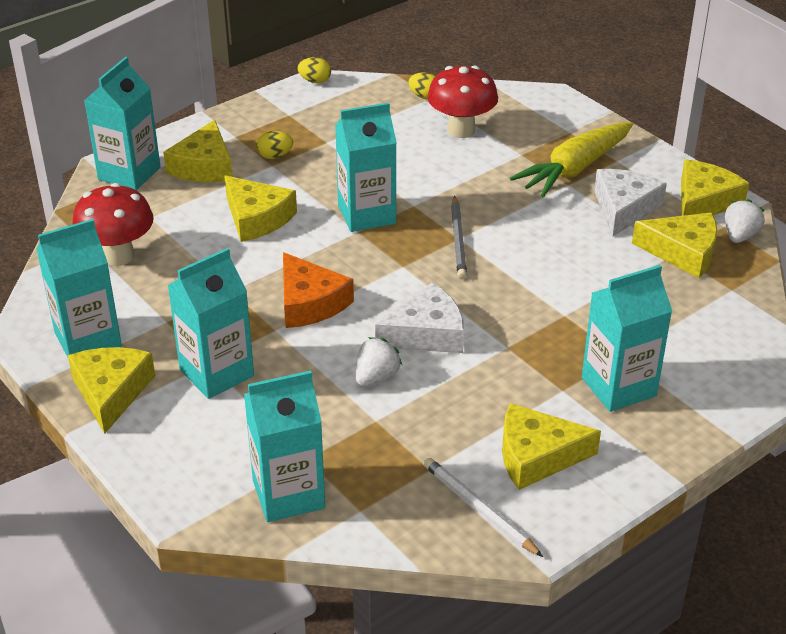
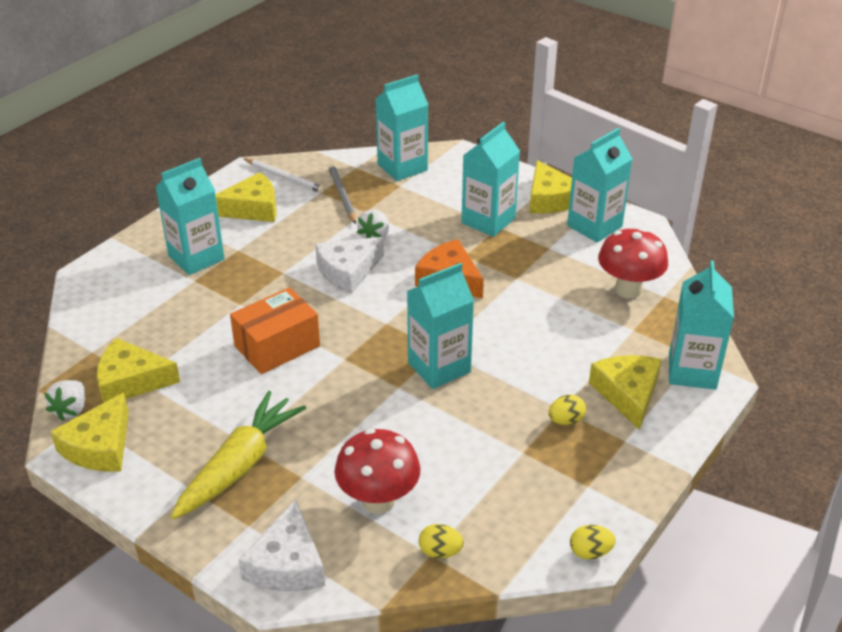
camera: 165 degrees right, 0 degrees up
(257, 218) = (537, 345): yellow cheese -> none
(458, 240) = (344, 356): grey pencil -> grey pencil (342, 196)
(527, 261) = (277, 346): none -> orange box
(624, 208) = (186, 422): white cheese -> white cheese (287, 563)

